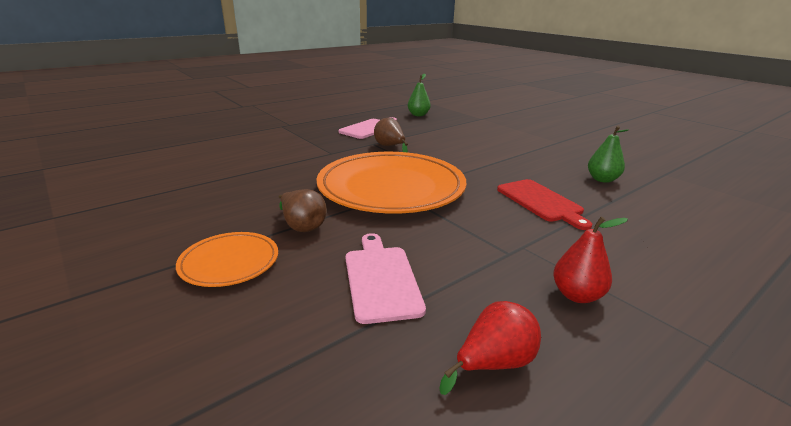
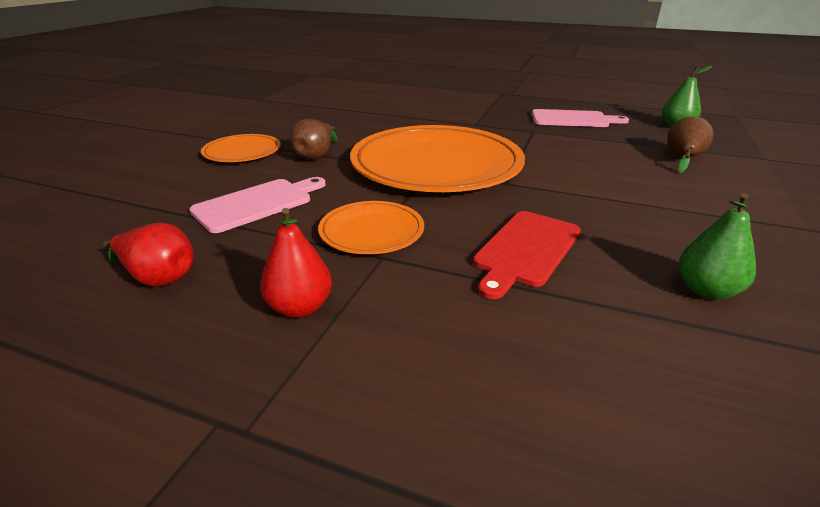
camera: 60 degrees right, 5 degrees up
(390, 147) = (540, 139): brown pear -> brown pear (683, 158)
(481, 240) = (371, 231): none -> orange plate

